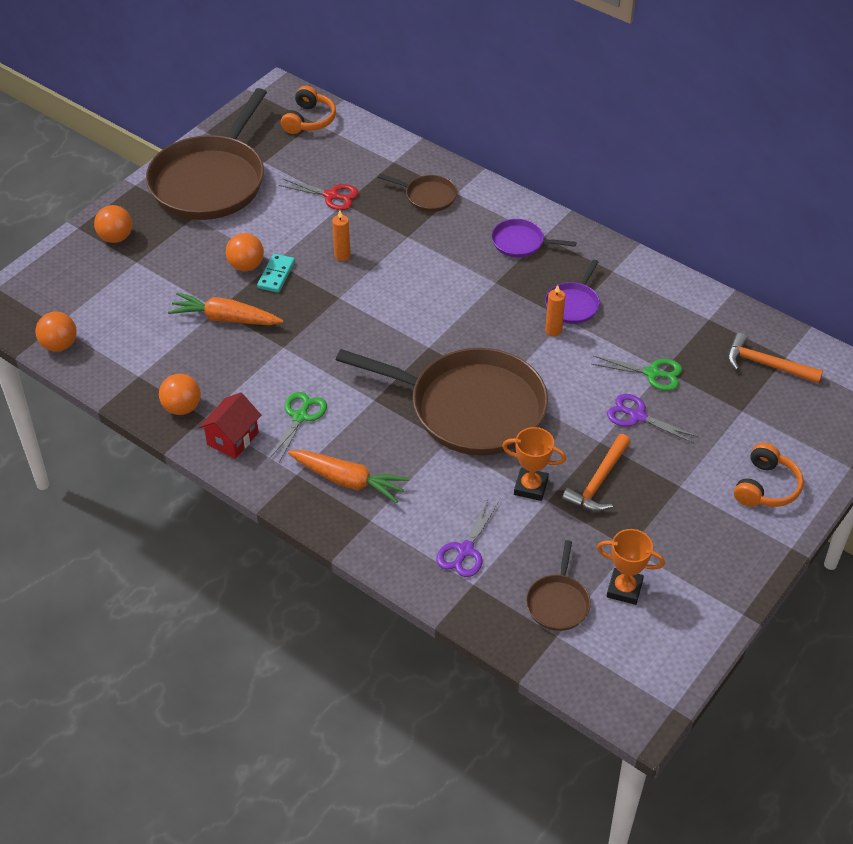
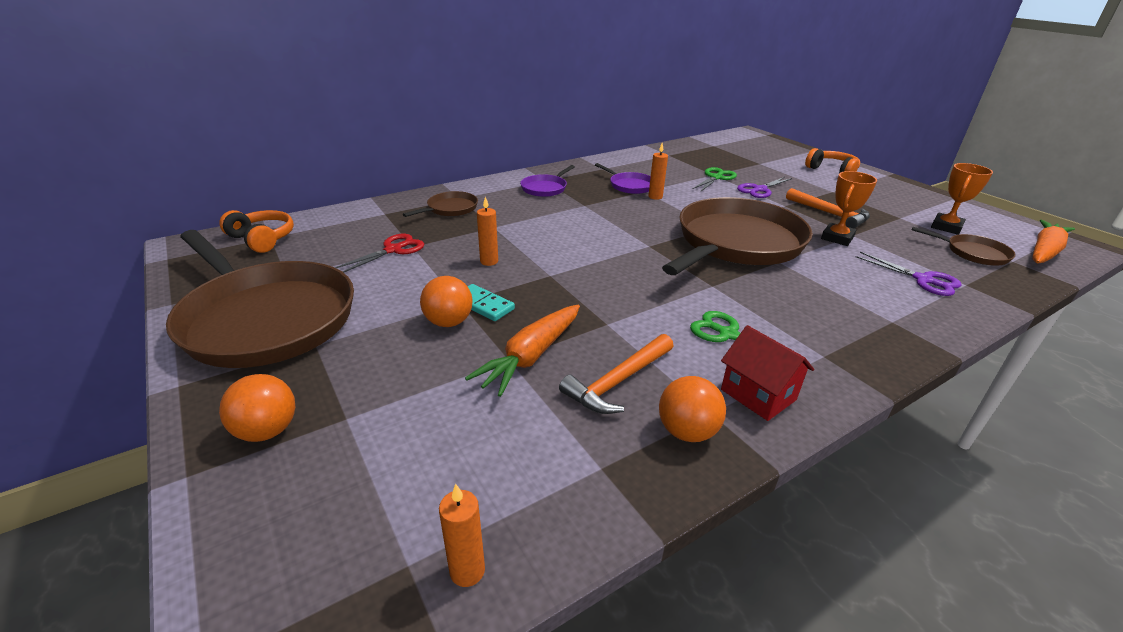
camera: 70 degrees left, 15 degrees down
(59, 345) = (467, 571): orange ball -> orange candle
(347, 480) = (833, 323): orange carrot -> orange carrot (1044, 251)
(766, 364) = (718, 150): orange hammer -> orange hammer (618, 381)

